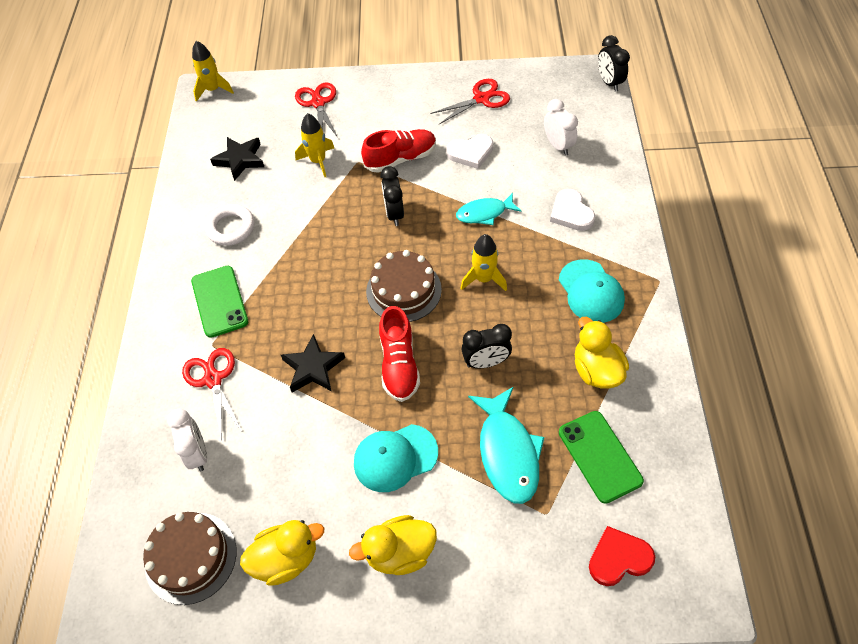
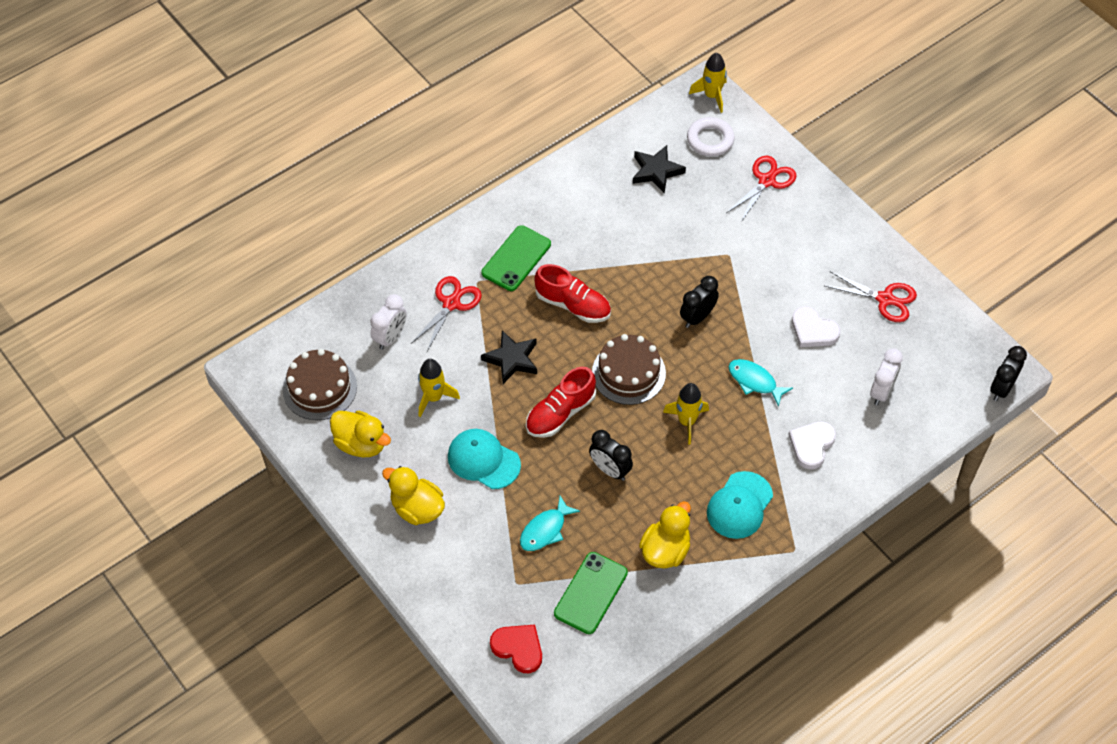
camera: 50 degrees right, 0 degrees up
(231, 228) = (586, 216): white ring -> white ring (710, 140)
(318, 161) = (704, 226): yellow rocket -> yellow rocket (433, 397)
(400, 159) = (759, 283): red shoe -> red shoe (573, 305)
(507, 452) = (545, 530): turquoise fish -> turquoise fish, size x0.63

